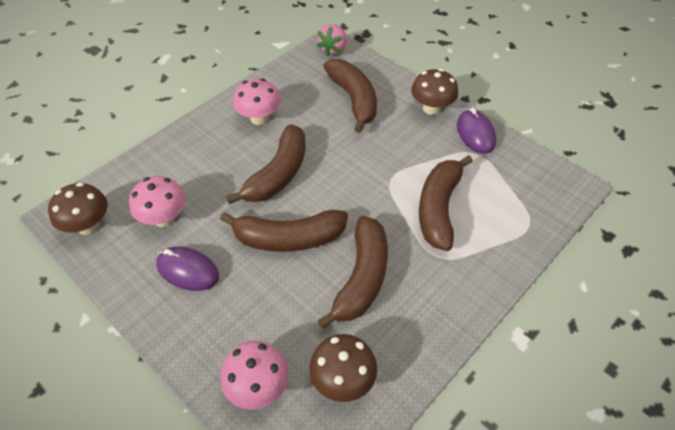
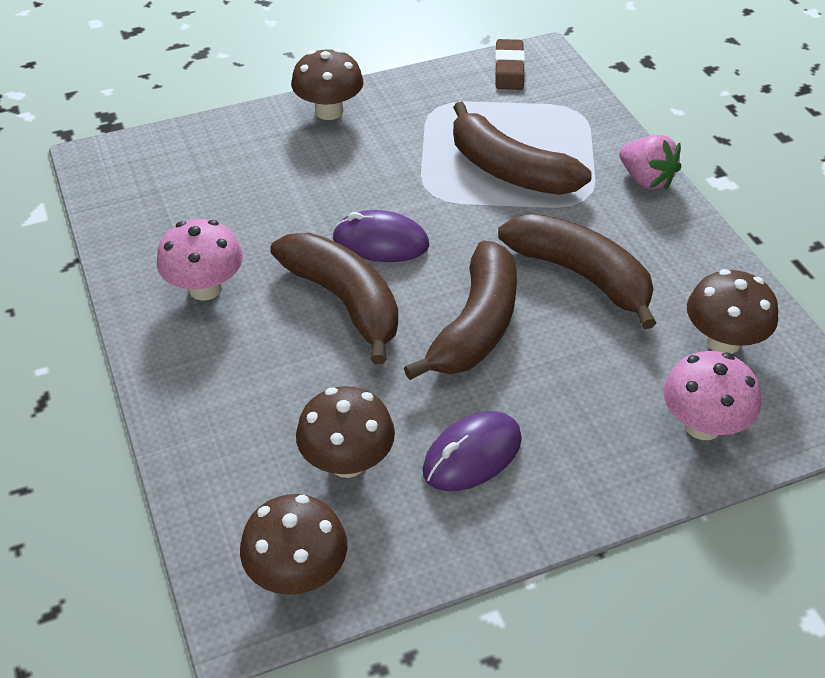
camera: 65 degrees left, 5 degrees down
(164, 218) = (347, 462): pink mushroom -> brown mushroom
(333, 49) = (116, 159): pink strawberry -> pink strawberry (646, 179)
(354, 99) = (250, 175): brown banana -> none
(475, 134) = (405, 93): purple mouse -> purple mouse (380, 242)
(543, 174) = (509, 69): none -> brown eraser

